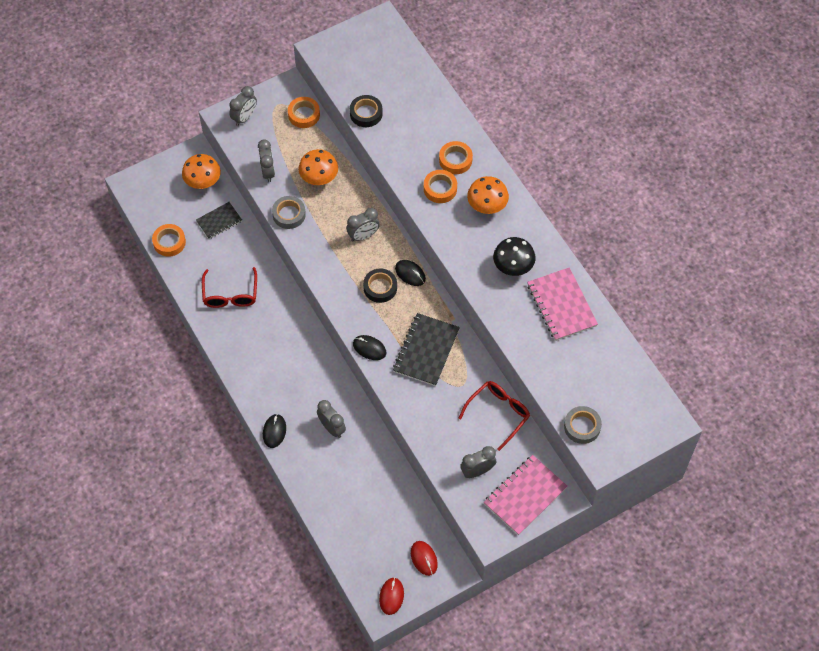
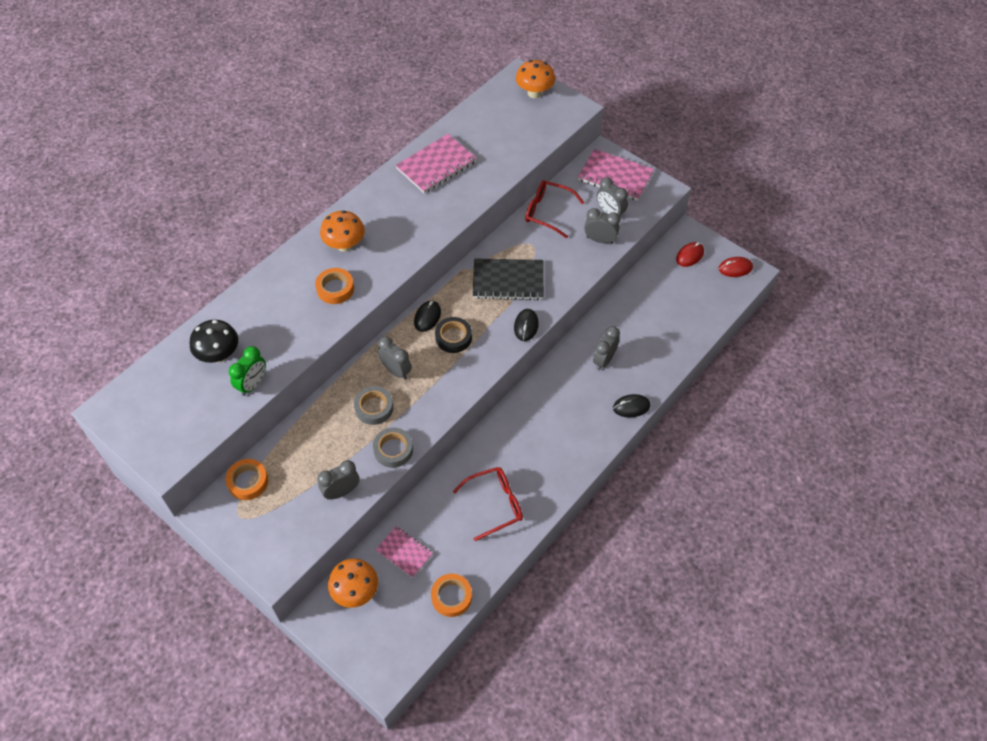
camera: 110 degrees left, 5 degrees down
(219, 221) = (404, 552): black notebook -> pink notebook
(244, 117) = (268, 546): grey clock -> grey clock (600, 240)
(319, 179) = (335, 436): orange mushroom -> orange mushroom (534, 93)
(366, 113) = (252, 384): black tape -> green clock
(455, 160) = (294, 285): orange tape -> none
(513, 267) = (409, 208): black mushroom -> black mushroom (219, 355)
(582, 427) = (551, 126): grey tape -> grey tape (374, 408)

